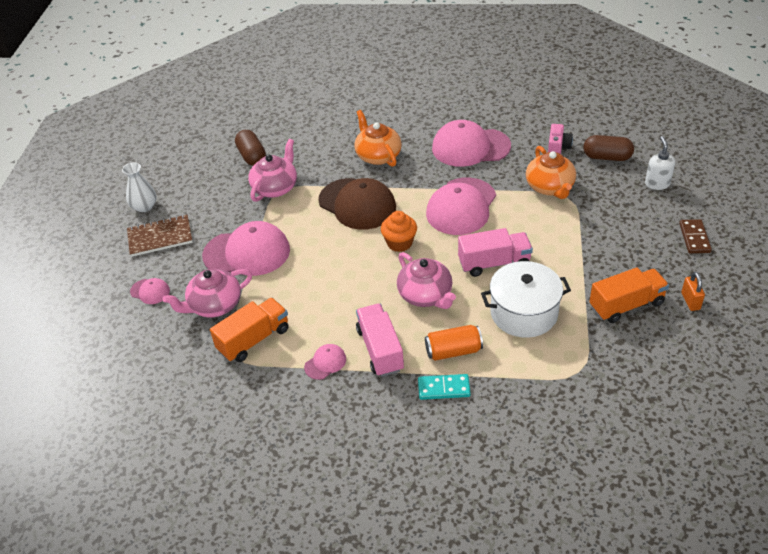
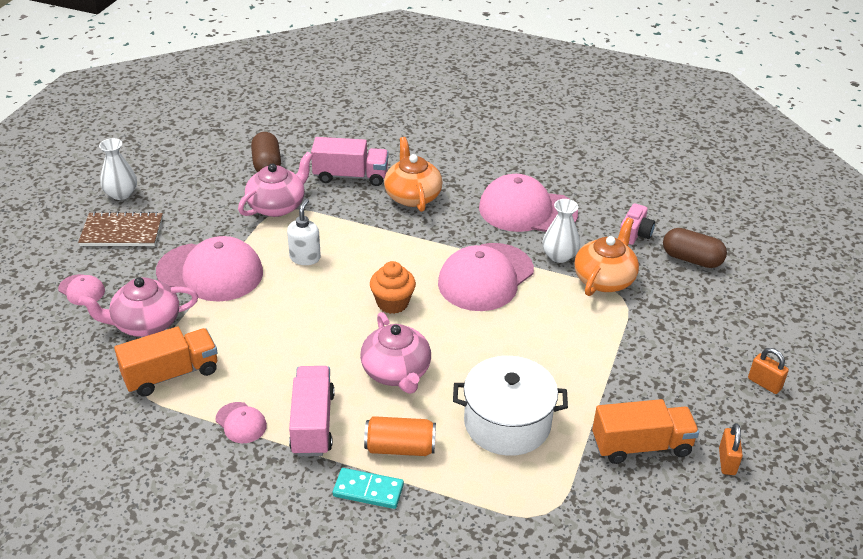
camera: 10 degrees right, 5 degrees down
(325, 363) = (241, 423): pink cap -> pink cap turned 75 degrees clockwise
(357, 204) = (363, 246): brown cap -> none
(494, 263) = (496, 354): pink truck -> pink truck (351, 176)
(509, 177) = (559, 256): none -> white vase
(550, 187) = (604, 279): orange teapot -> orange teapot turned 150 degrees counterclockwise
(657, 184) = (742, 305): white soap dispenser -> white soap dispenser (305, 258)
(694, 238) = (764, 383): brown domino -> orange padlock

